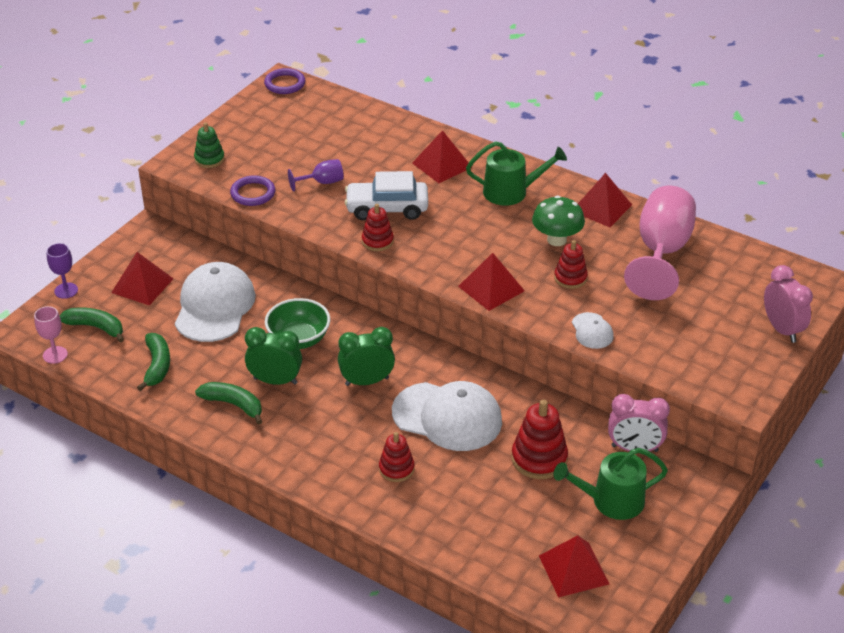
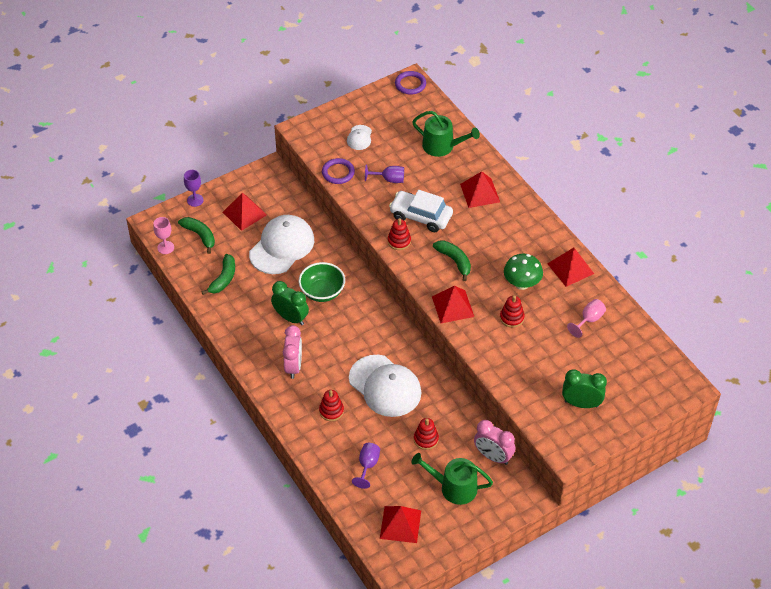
camera: 25 degrees right, 10 degrees up
(209, 159) = (324, 134): green stacking toy -> none
(233, 405) = (256, 326): green banana -> green banana (454, 261)
(367, 381) = (348, 340): green clock -> green clock (581, 403)
(485, 515) = (367, 465): none -> purple goblet
(511, 192) = (514, 233): green watering can -> green watering can (442, 146)
(539, 459) = (426, 439): red stacking toy -> red stacking toy, size x0.63
(592, 331) = (500, 364): white cap -> white cap (359, 138)
(661, 252) = (589, 320): pink goblet -> pink goblet, size x0.46
(782, 329) = (632, 412): pink clock -> pink clock (293, 366)

